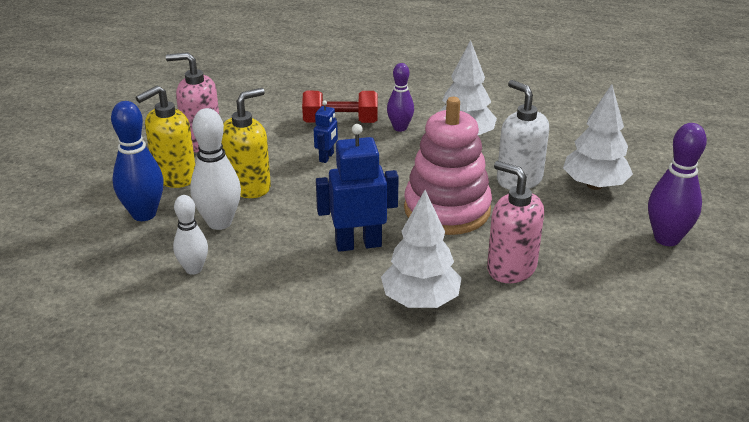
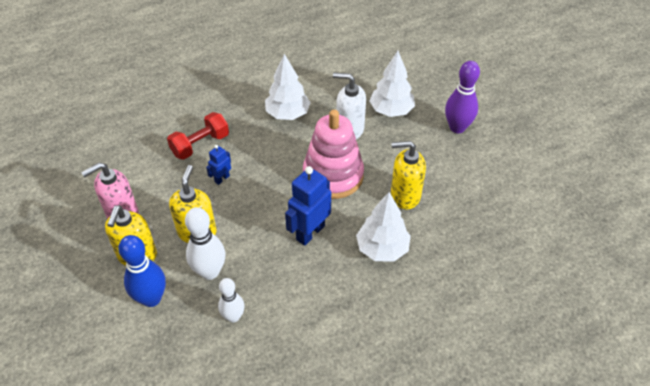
camera: 40 degrees left, 15 degrees up
(326, 157) = (222, 179): blue robot -> blue robot turned 120 degrees counterclockwise
(400, 128) = (243, 128): purple bowling pin -> none
(511, 268) = (405, 196): pink soap dispenser -> yellow soap dispenser

